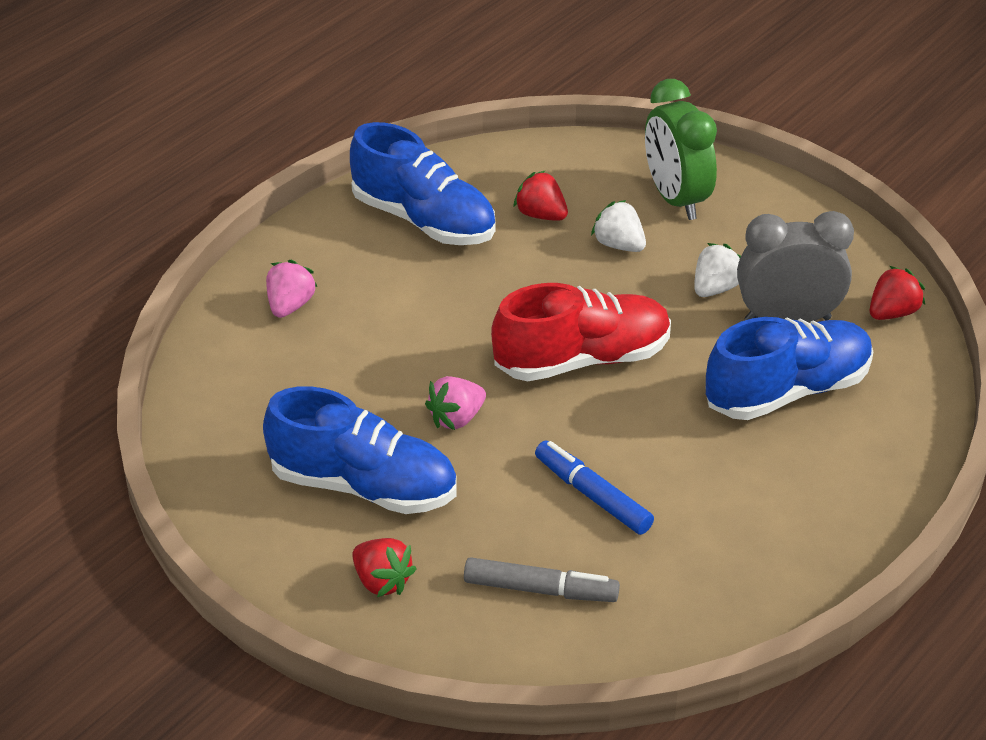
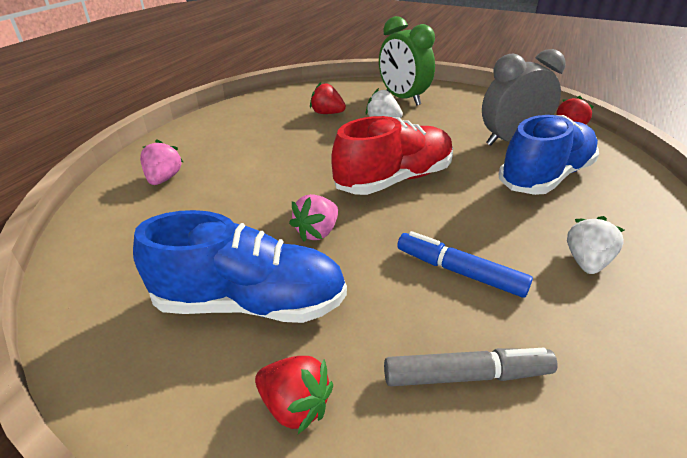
camera: 15 degrees left, 5 degrees down
(424, 220) = (253, 124): blue shoe -> none
(715, 288) = (455, 132): white strawberry -> white strawberry (586, 262)

